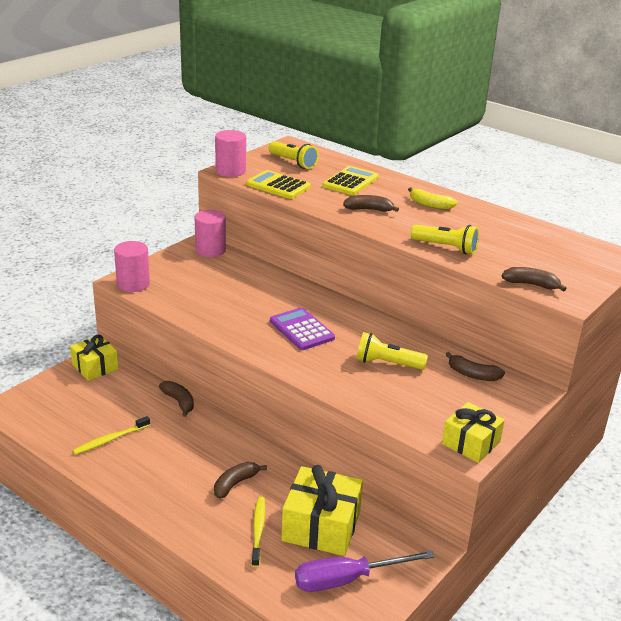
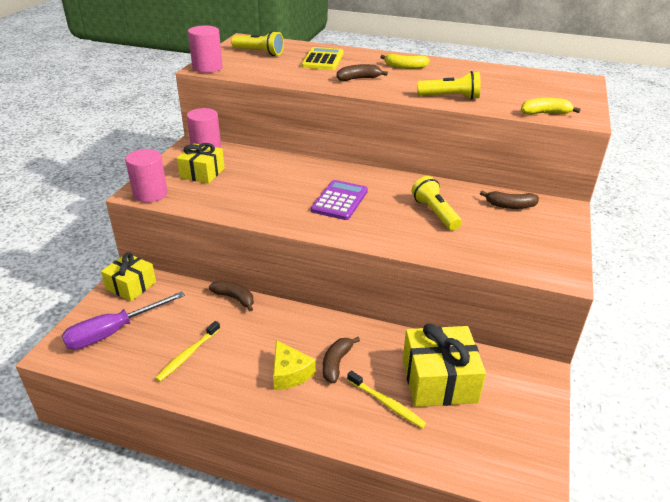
camera: 20 degrees left, 5 degrees up
(188, 480) = (289, 373): none -> yellow cheese
(258, 530) = (387, 403): yellow toothbrush -> yellow toothbrush turned 150 degrees clockwise
(278, 186) = (262, 73): yellow calculator -> none
(302, 330) = (340, 201): purple calculator -> purple calculator turned 75 degrees clockwise
(347, 580) = (496, 425): purple screwdriver -> purple screwdriver (113, 332)
(387, 363) = (435, 213): yellow flashlight -> yellow flashlight turned 75 degrees clockwise
(471, 443) = (558, 265): yellow gift -> yellow gift (202, 173)
(531, 284) = (545, 113): brown banana -> yellow banana

